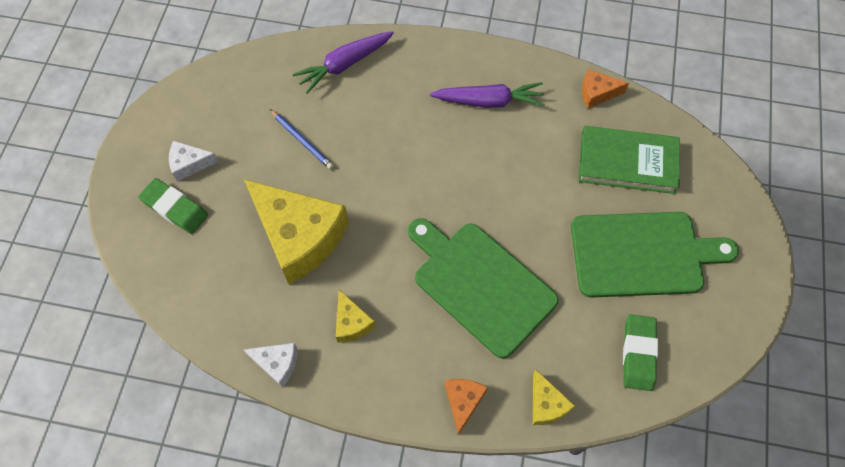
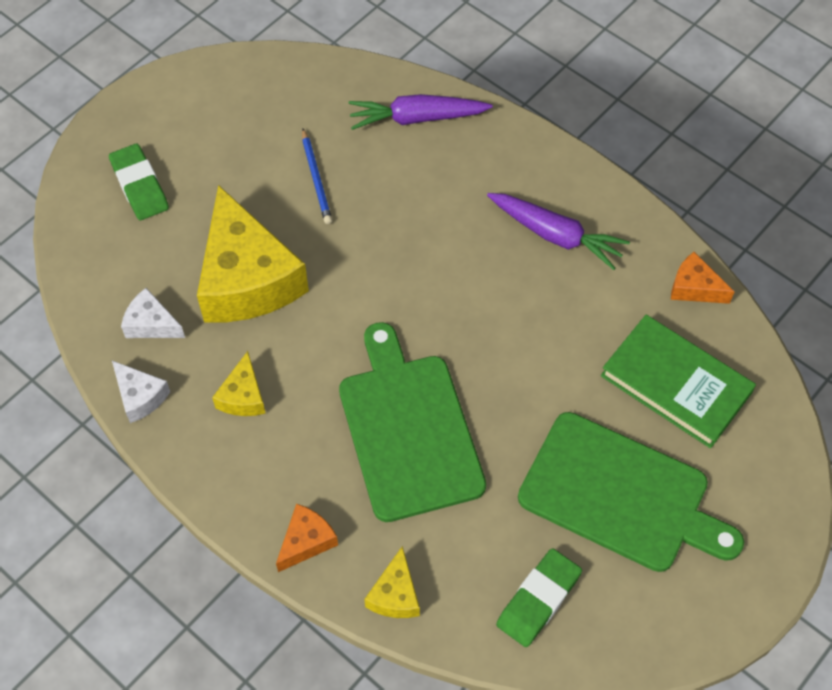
camera: 30 degrees right, 5 degrees down
(190, 164) = (183, 147): white cheese -> white cheese (151, 324)

